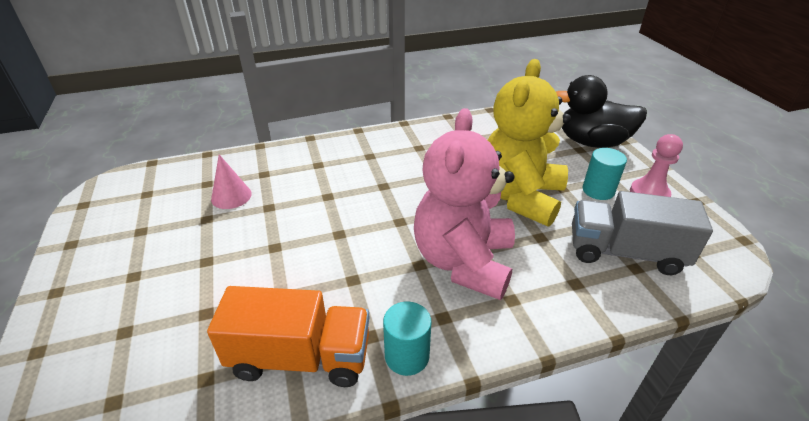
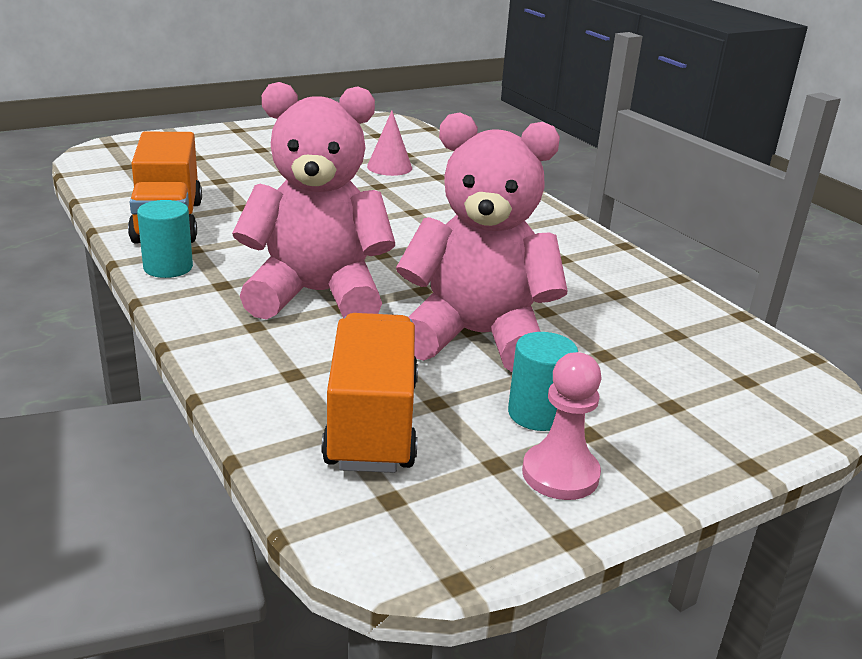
camera: 75 degrees right, 10 degrees down
(519, 197) = (477, 337): yellow teddy bear -> pink teddy bear
(592, 142) = (712, 422): black duck -> none
(624, 252) = (372, 424): grey truck -> orange truck

